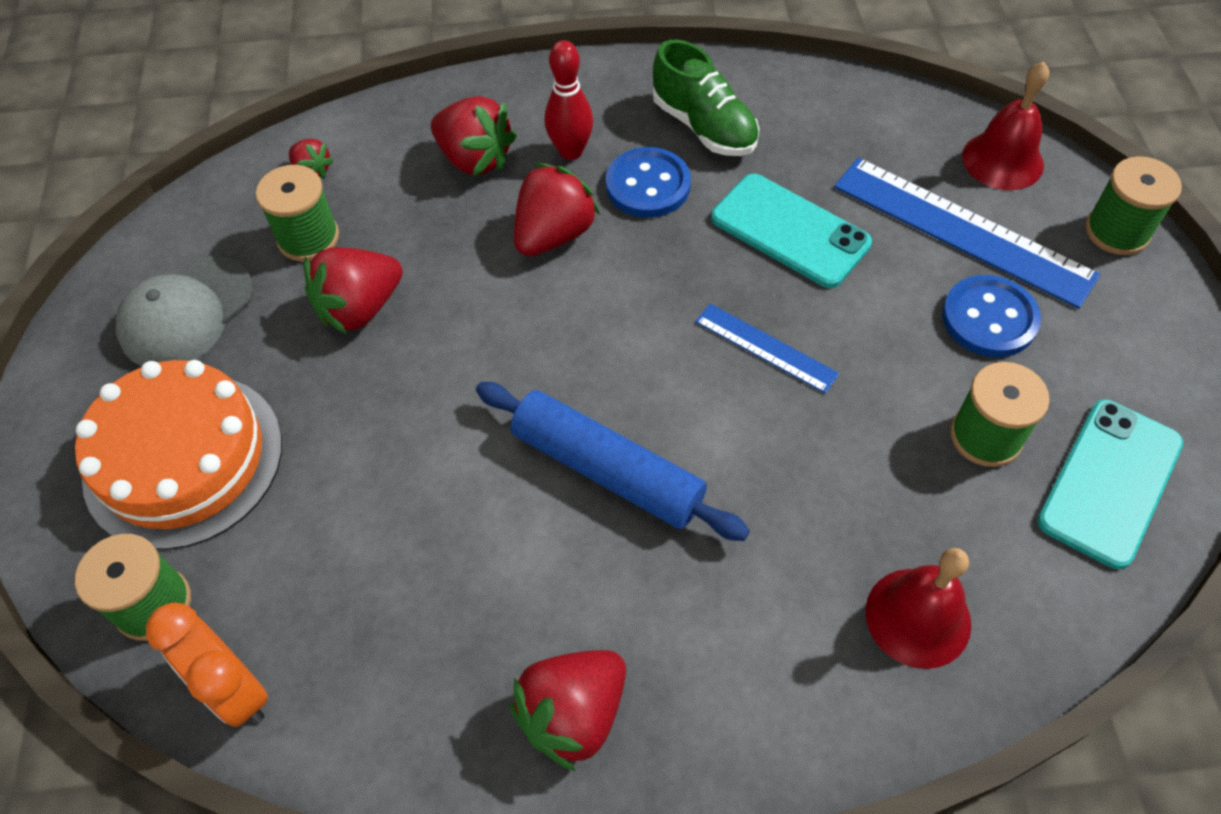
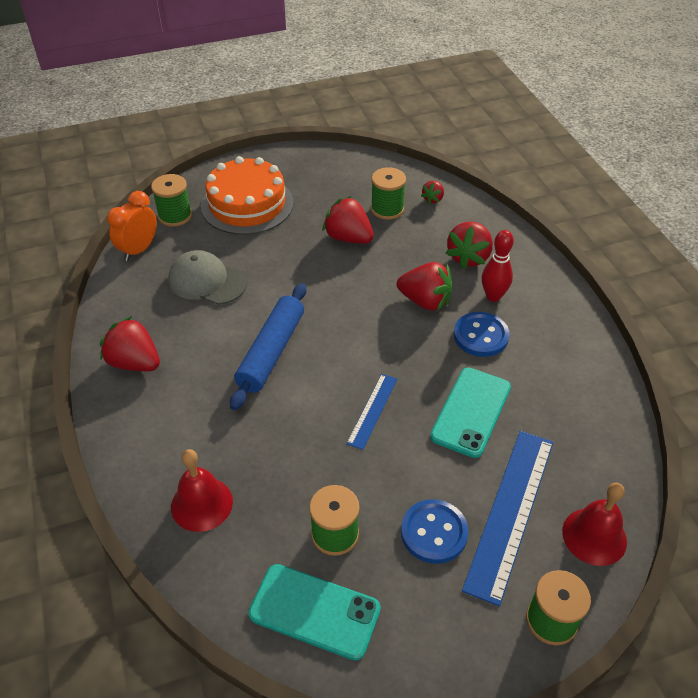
camera: 75 degrees right, 10 degrees down
(186, 313) = (327, 182): grey cap -> grey cap (207, 281)
(704, 127) = (544, 355): green shoe -> none

